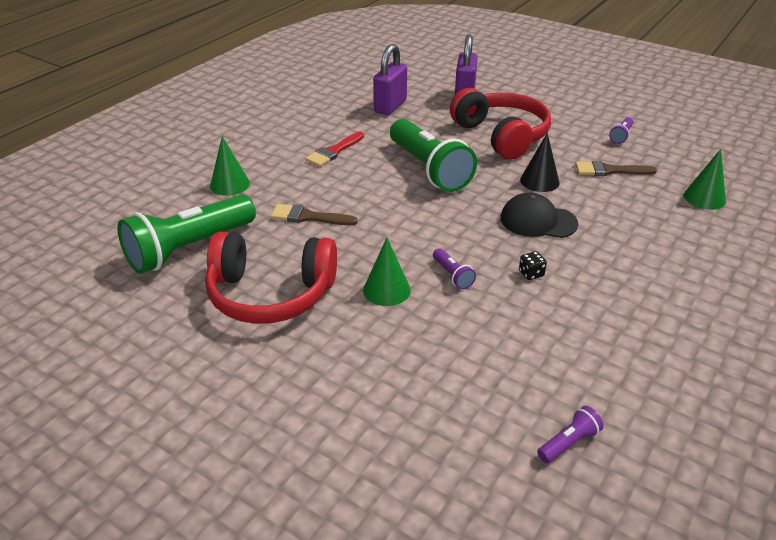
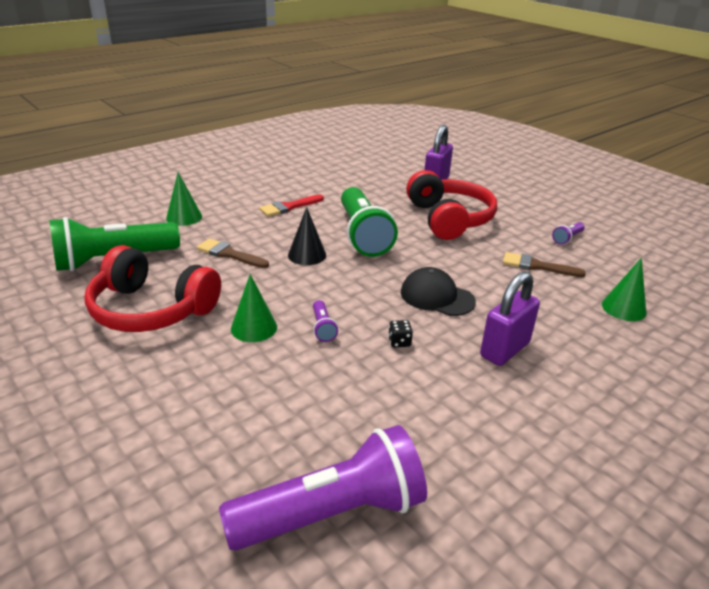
camera: 15 degrees right, 5 degrees down
(390, 106) = (363, 180): purple padlock -> purple padlock (505, 350)
(539, 181) = (461, 263): black cone -> black cone (307, 255)
(568, 443) = (332, 513): purple flashlight -> purple flashlight, size x2.48

